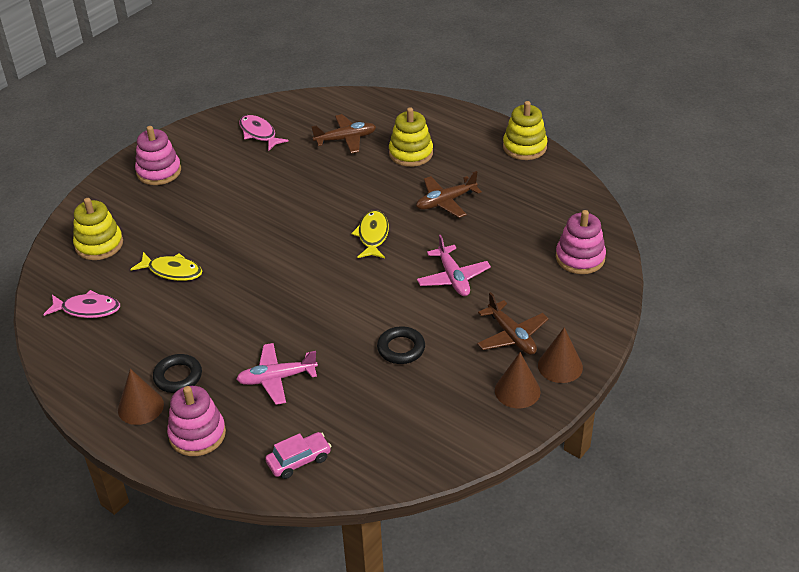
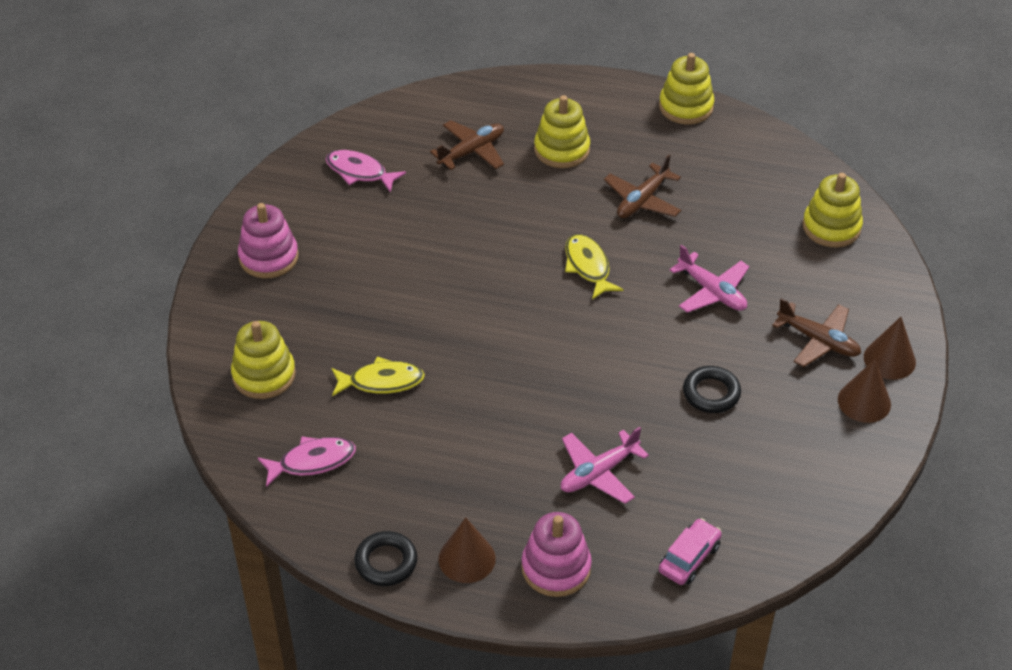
camera: 25 degrees left, 5 degrees up
(178, 377) = (484, 508): black ring -> black ring (386, 562)
(580, 258) = (831, 227): pink stacking toy -> yellow stacking toy

